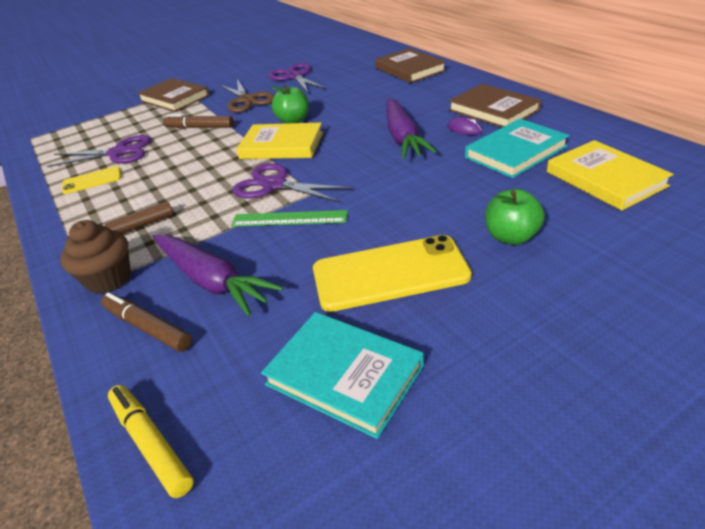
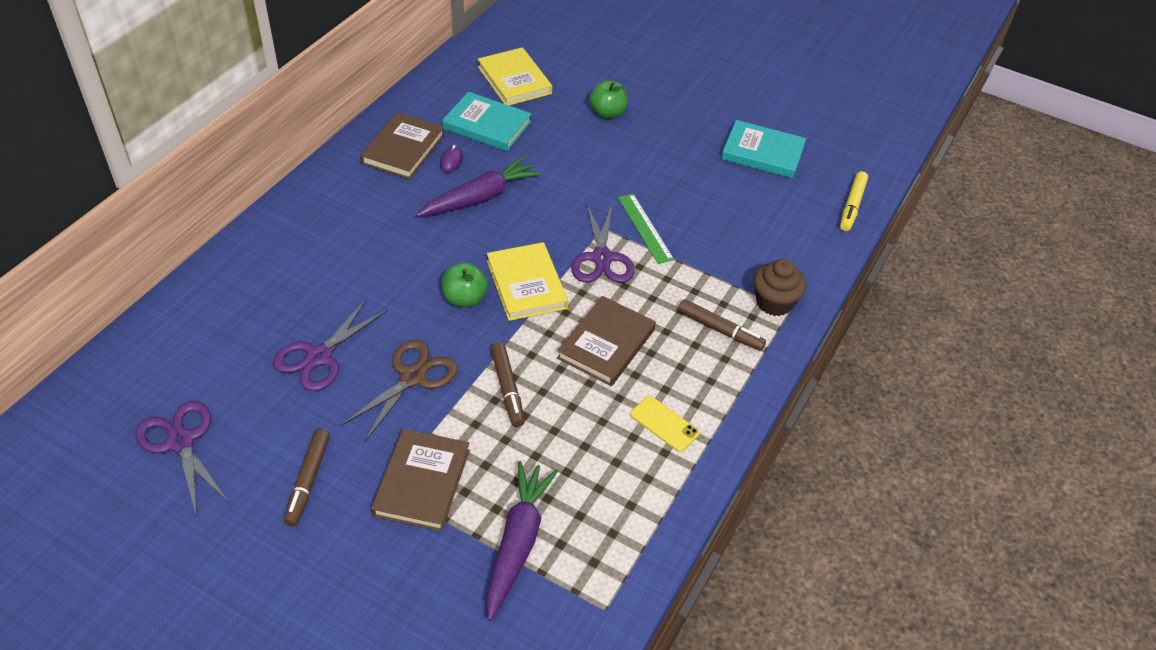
camera: 125 degrees left, 10 degrees up
(118, 153) = (599, 441): purple scissors -> purple scissors (181, 442)
(148, 328) = (795, 251): brown marker -> brown marker (308, 480)
(212, 281) = (736, 240): purple carrot -> purple carrot (517, 542)
(344, 375) = (762, 153): turquoise book -> turquoise book turned 75 degrees counterclockwise
(390, 273) = (675, 157): yellow phone -> none
(409, 69) = (286, 238): brown book -> brown book (606, 344)
(605, 179) = (514, 80): yellow book -> yellow book turned 60 degrees counterclockwise

